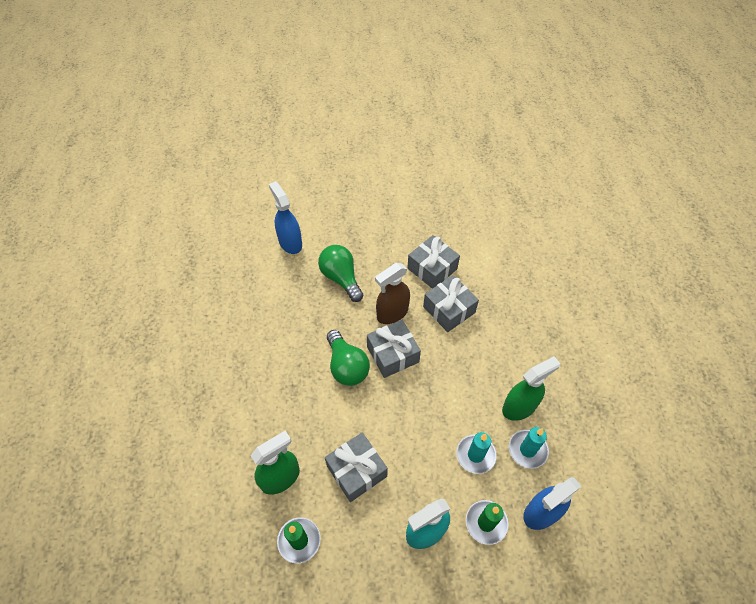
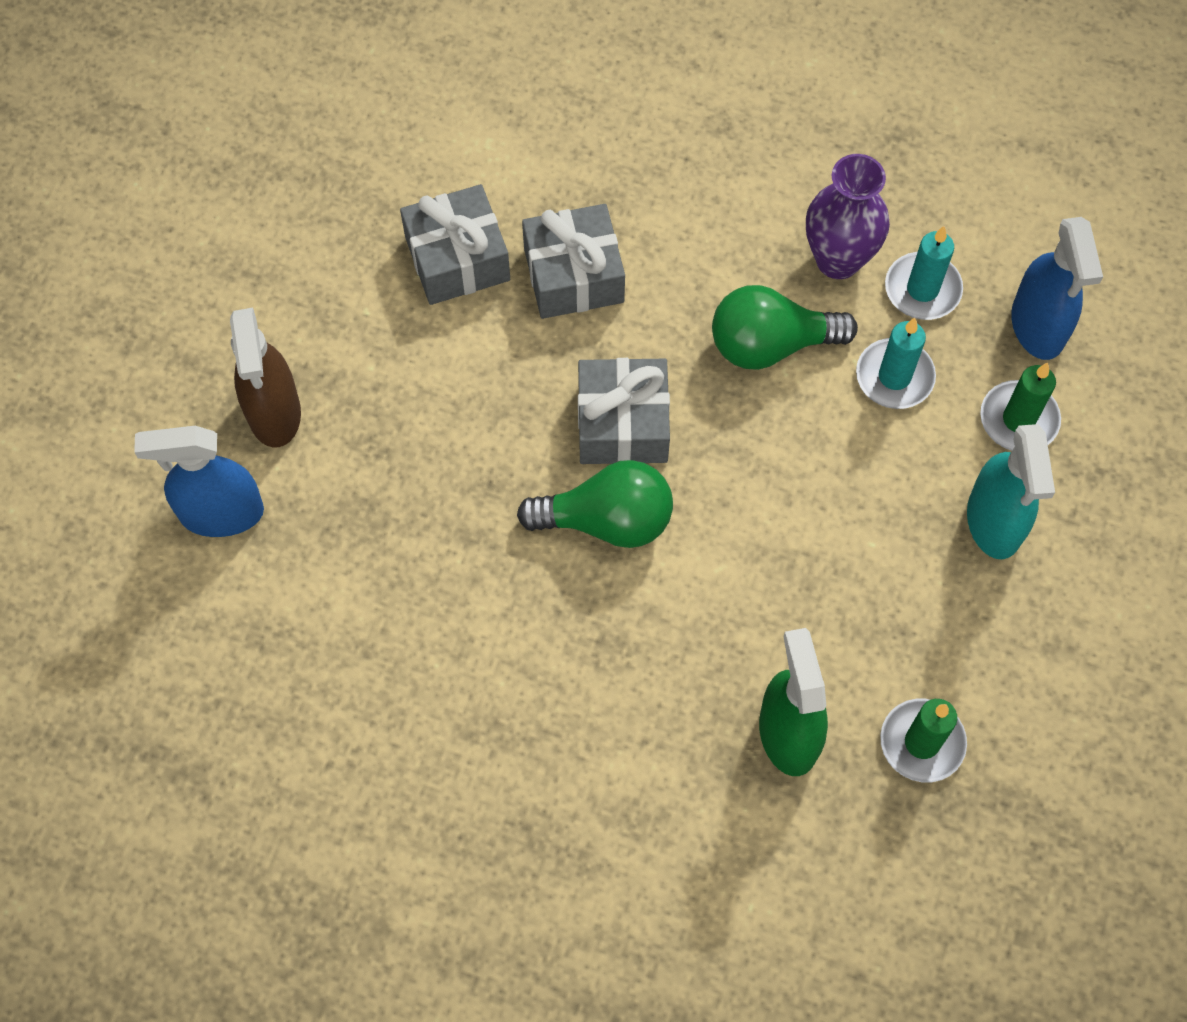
camera: 65 degrees left, 10 degrees up
(341, 278) = (383, 445): green light bulb -> green light bulb (770, 344)
(356, 471) = (835, 591): grey gift -> none
(392, 313) = (526, 382): brown spray bottle -> brown spray bottle (274, 412)
(519, 407) = (838, 259): green spray bottle -> purple vase

